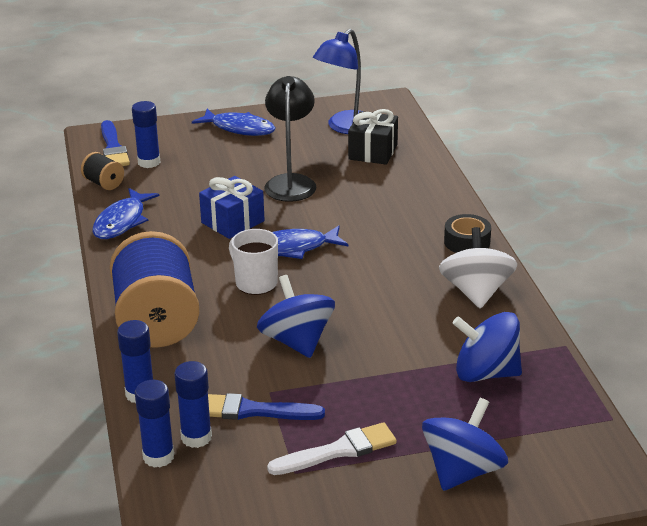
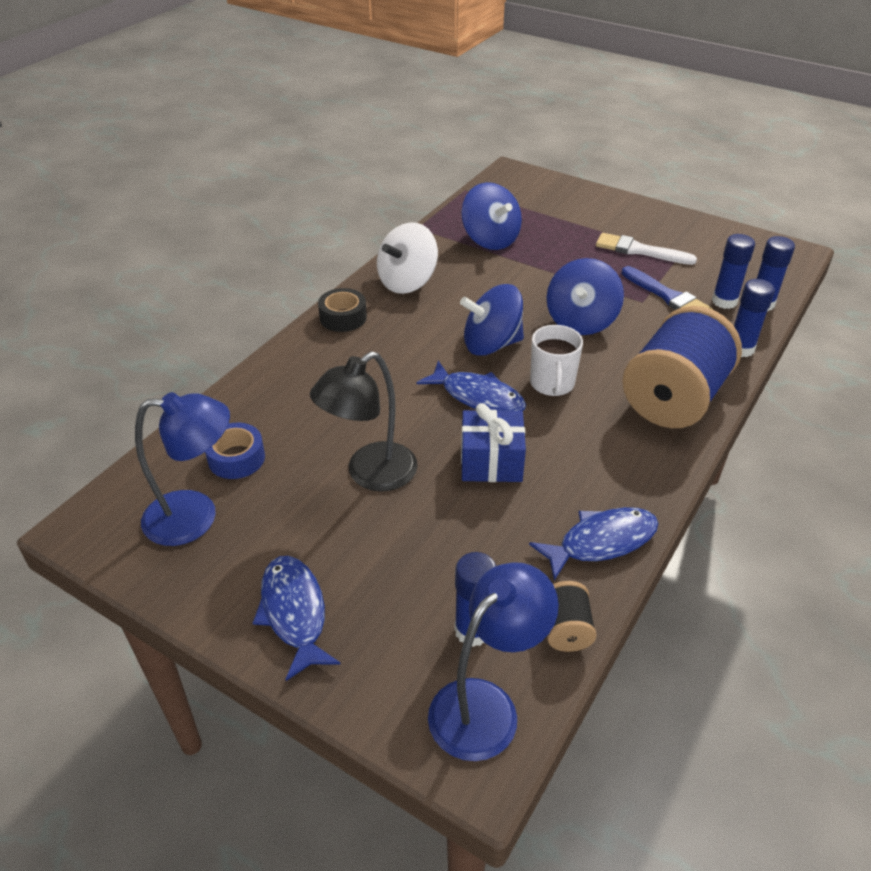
camera: 135 degrees left, 10 degrees up
(113, 148) = (486, 705): blue brush -> blue lamp
(373, 152) = (236, 458): black gift -> blue tape
(462, 471) = (582, 210): blue spinning top -> blue spinning top (491, 344)

